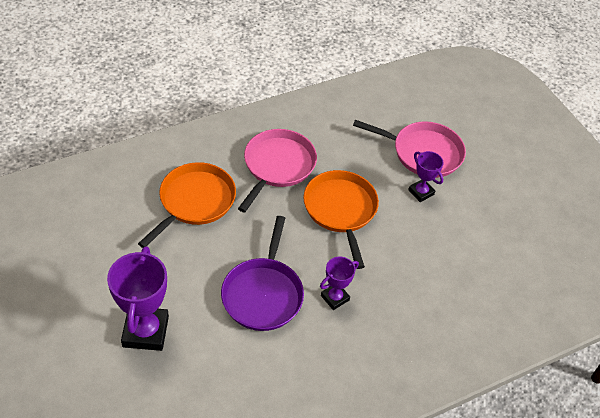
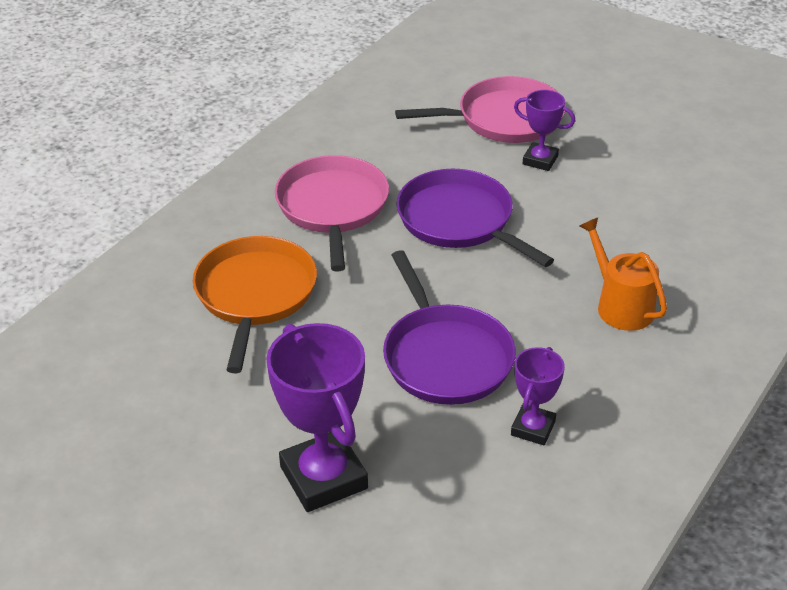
camera: 25 degrees left, 10 degrees down
(335, 298) = (540, 318): purple trophy -> purple trophy (533, 428)
(340, 210) = (459, 220): orange pan -> purple pan
(387, 314) = (620, 306): none -> orange watering can

